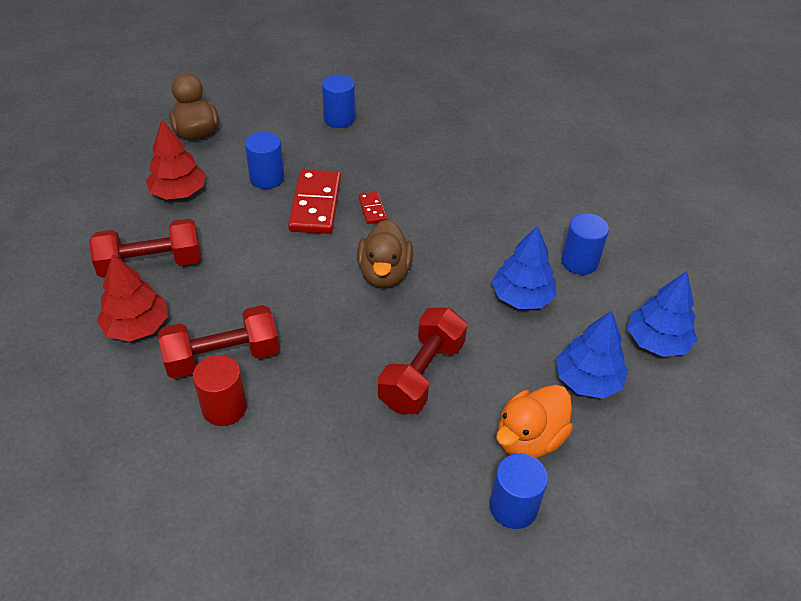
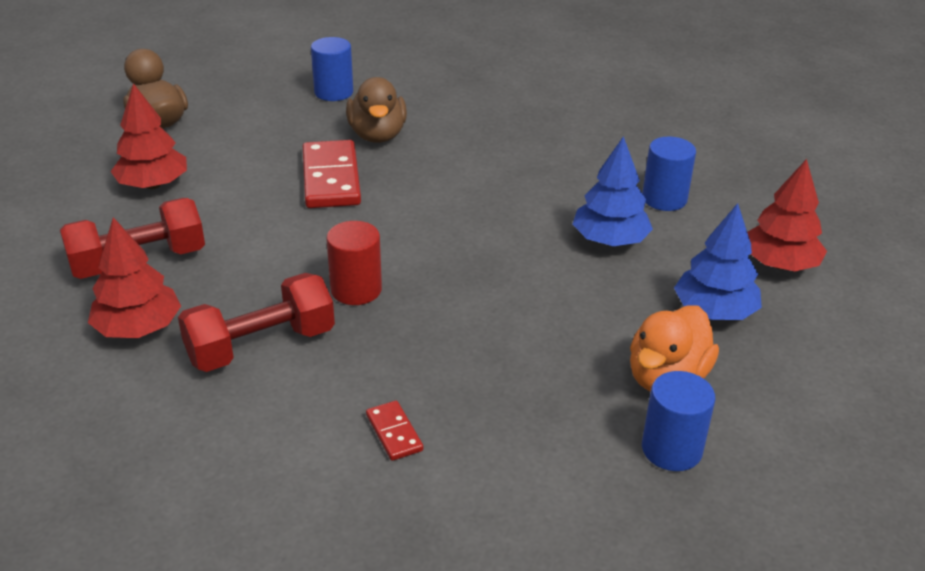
camera: 10 degrees left, 10 degrees down
(224, 408) = (279, 398): red cylinder -> red cylinder (356, 290)
(267, 178) = (262, 159): blue cylinder -> none
(372, 209) = (402, 175): red domino -> red domino (394, 433)
(384, 273) = (437, 236): brown duck -> brown duck (377, 135)
(421, 375) = (516, 331): red dumbbell -> none
(656, 341) = (779, 264): blue tree -> red tree

